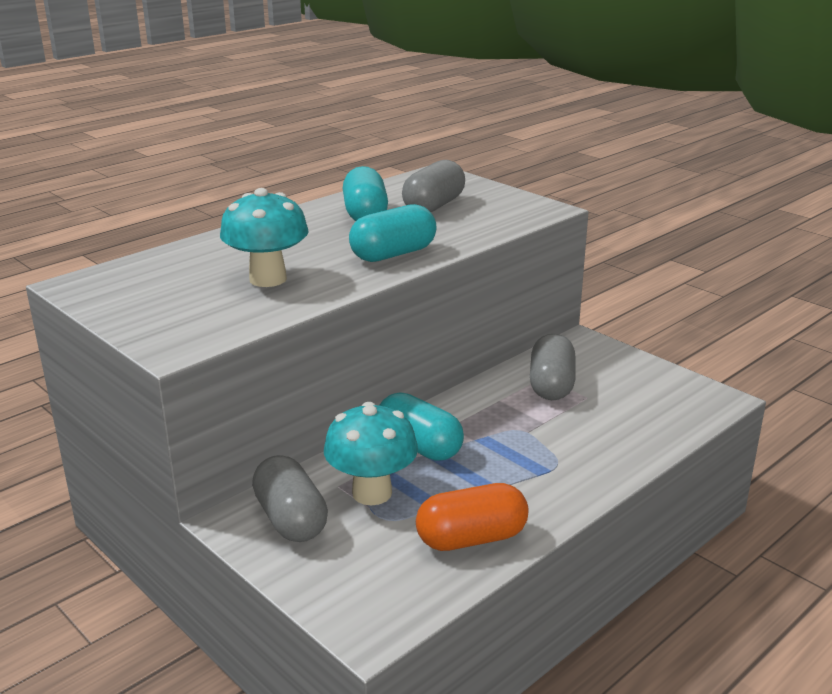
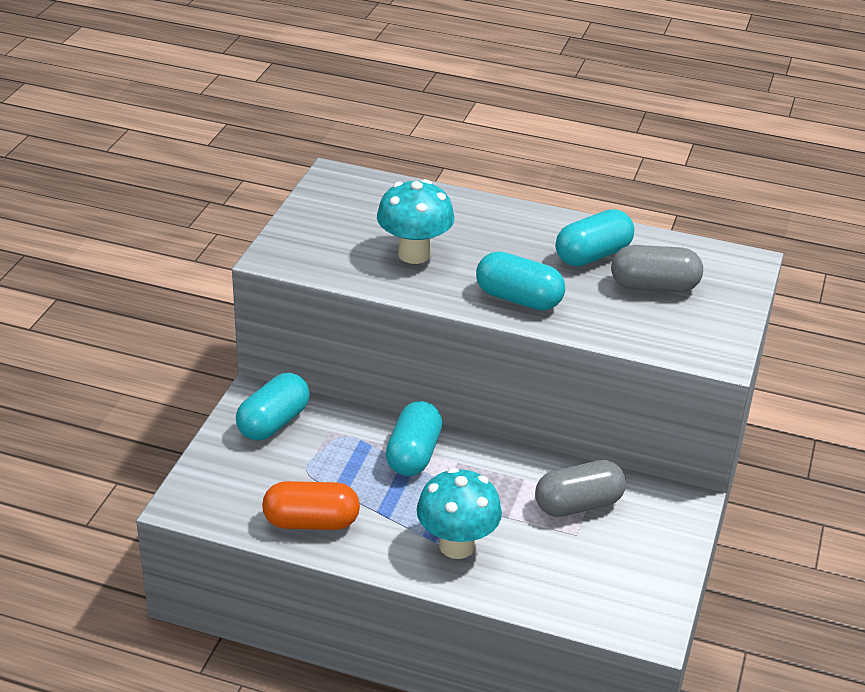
camera: 60 degrees right, 10 degrees up
(291, 519) = (274, 422): grey capsule -> turquoise capsule
(372, 493) = (332, 451): turquoise mushroom -> turquoise mushroom (457, 545)
(471, 538) = (311, 522): orange capsule -> orange capsule turned 45 degrees counterclockwise

